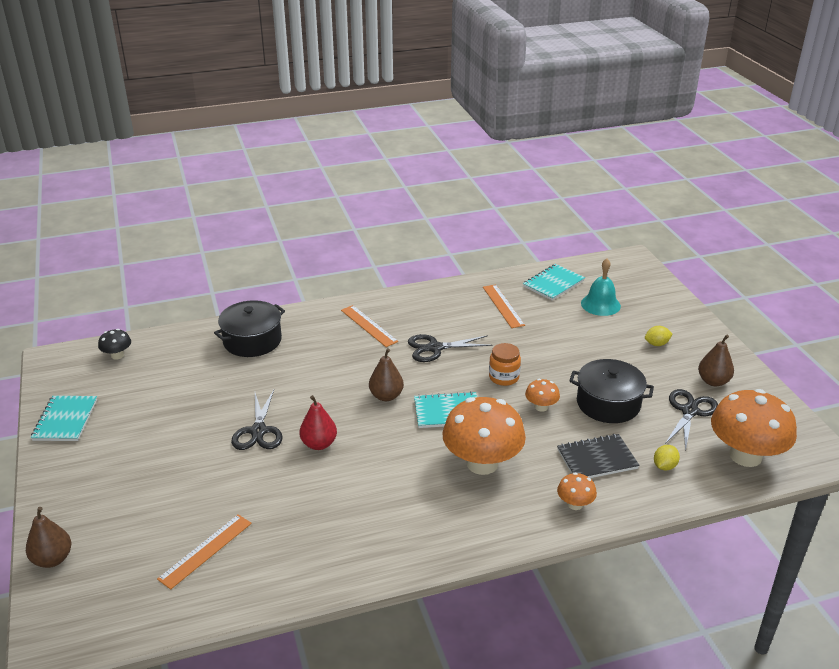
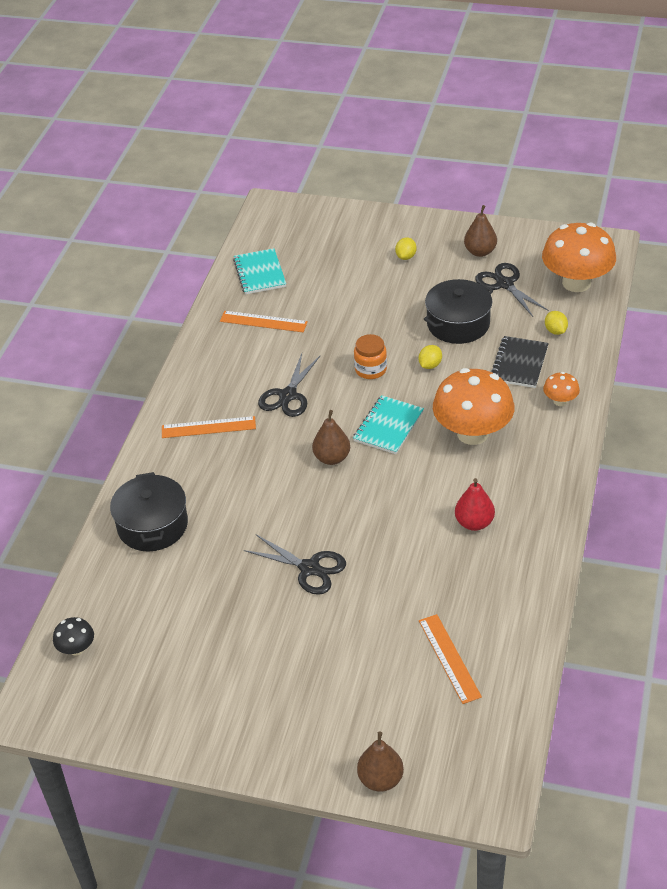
camera: 55 degrees left, 10 degrees up
(65, 420) = (161, 723): turquoise notebook -> none
(319, 444) = (363, 530): red pear -> red pear (474, 523)
(541, 407) = (430, 365): orange mushroom -> yellow lemon
(600, 304) = (320, 260): turquoise bell -> none

